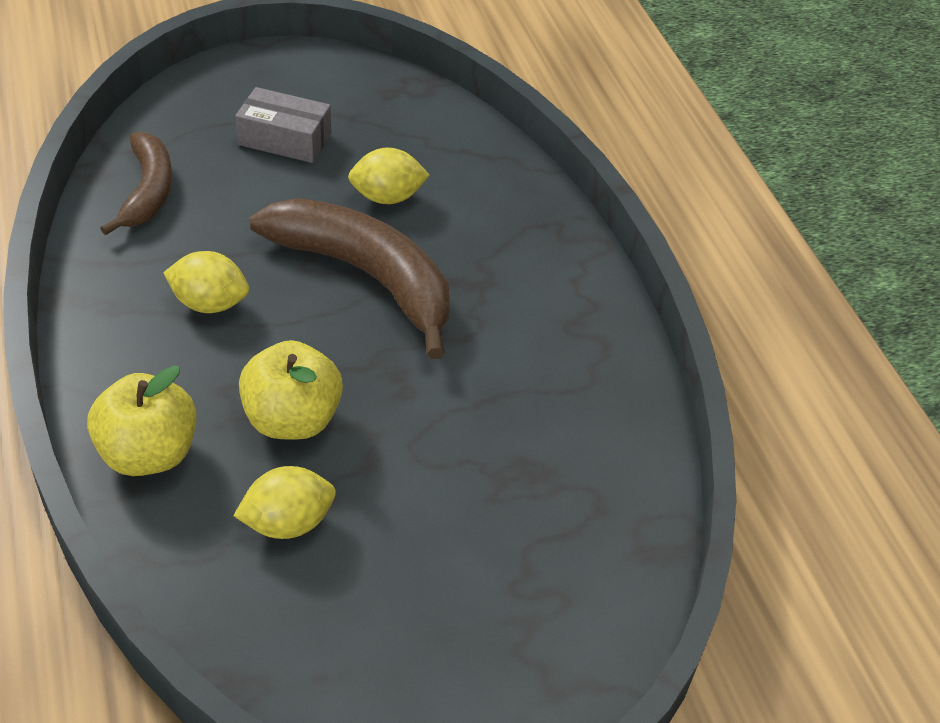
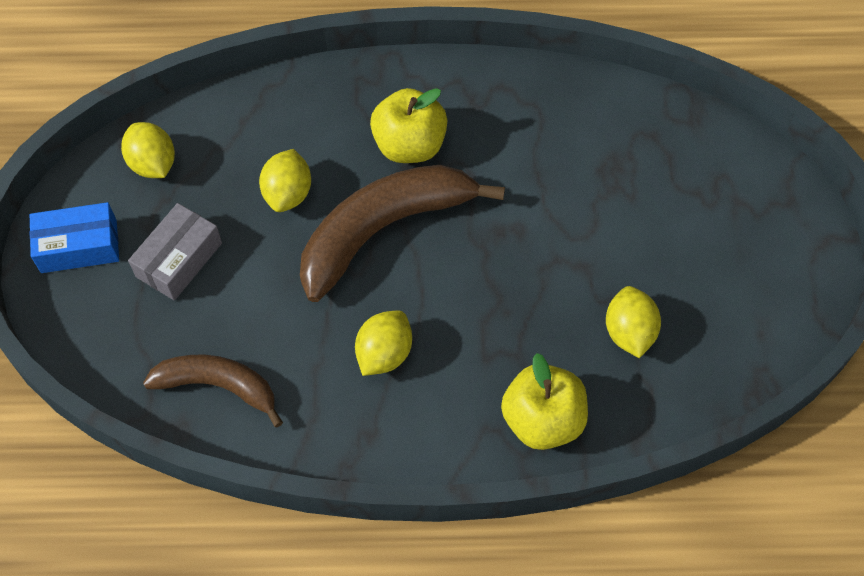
camera: 70 degrees left, 15 degrees up
(281, 76) = (79, 246): none -> blue box
(292, 419) = (529, 312): yellow apple -> yellow apple (409, 145)
(389, 102) = (153, 164): none -> yellow lemon

